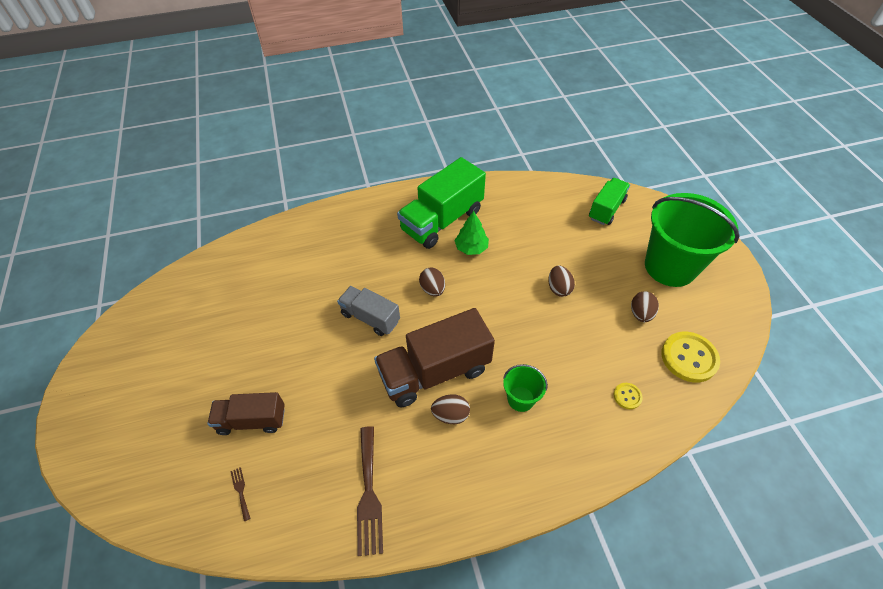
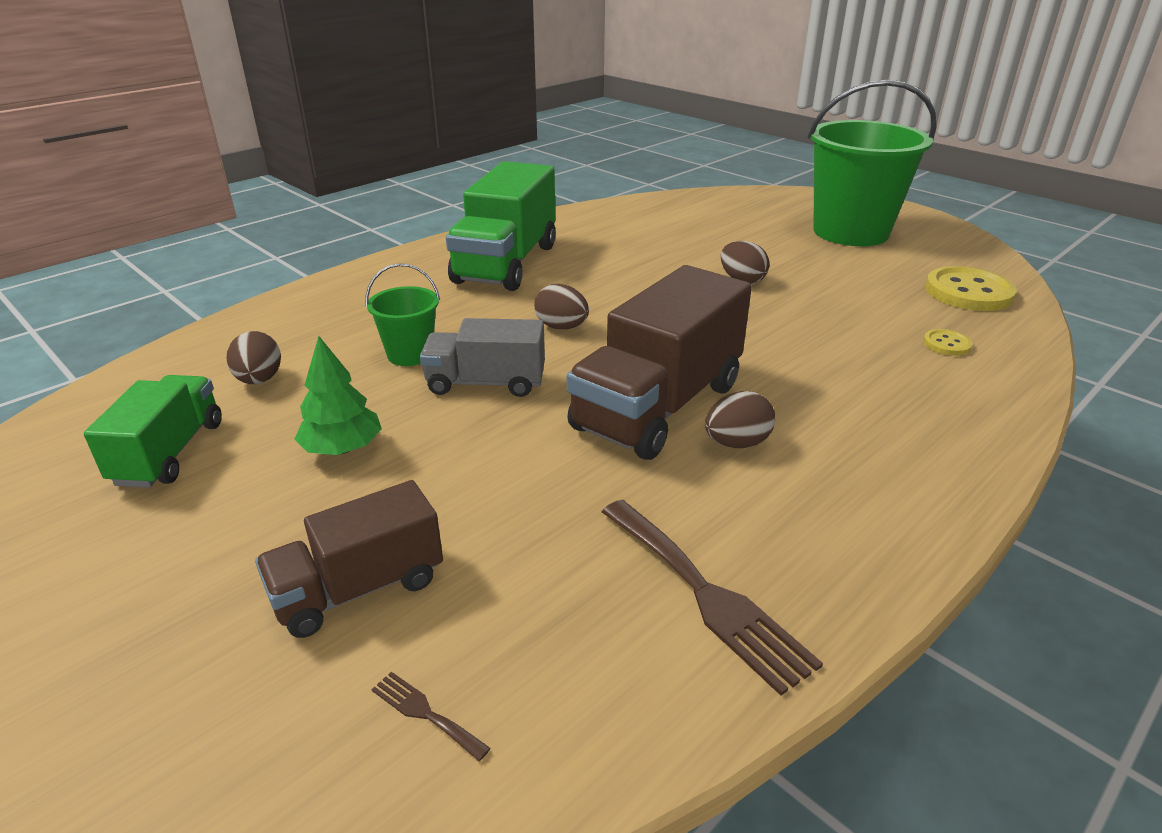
camera: 30 degrees left, 20 degrees down
(471, 248) = (578, 276): green tree -> green tree (342, 449)
(520, 399) = (818, 391): green bucket -> green bucket (410, 354)
(606, 209) = (721, 208): green truck -> green truck (170, 453)
(640, 314) = (868, 274): brown egg -> brown egg (259, 380)

